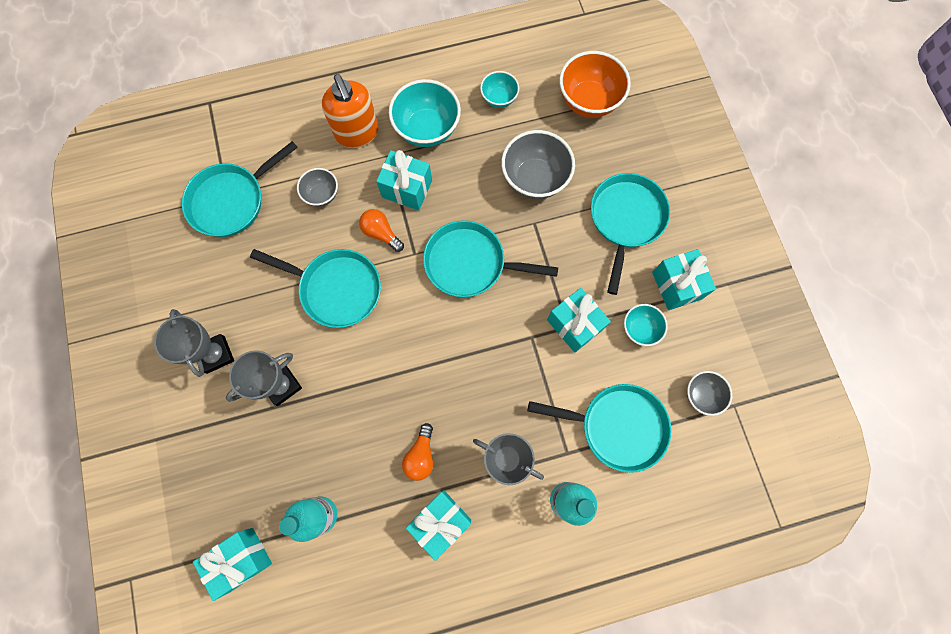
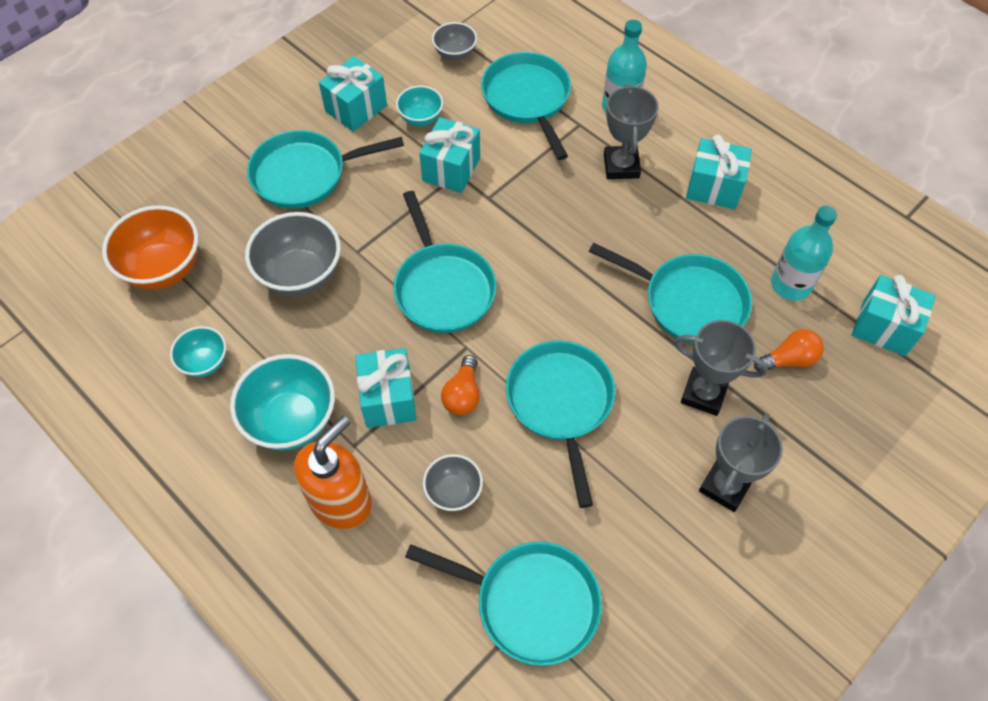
camera: 120 degrees left, 15 degrees down
(354, 425) = (688, 301): none -> turquoise pan
(421, 456) = (671, 231): orange light bulb -> orange light bulb (789, 359)

